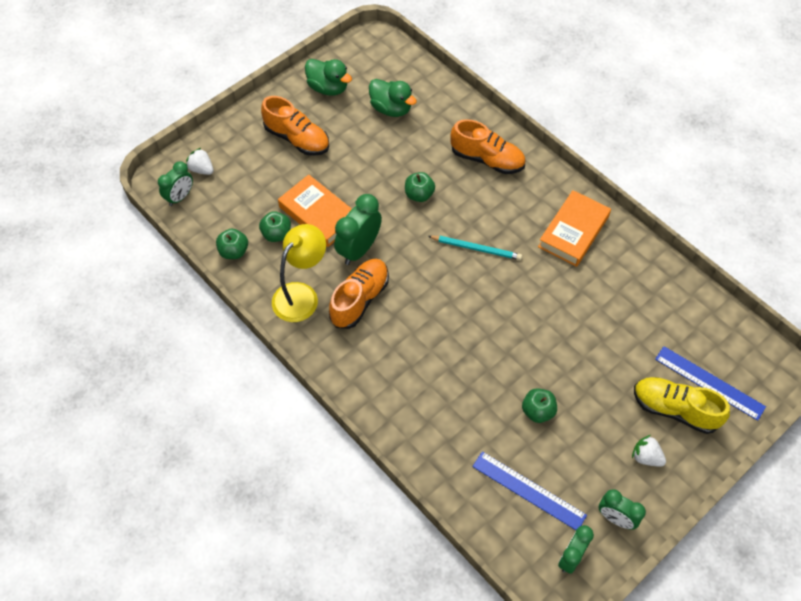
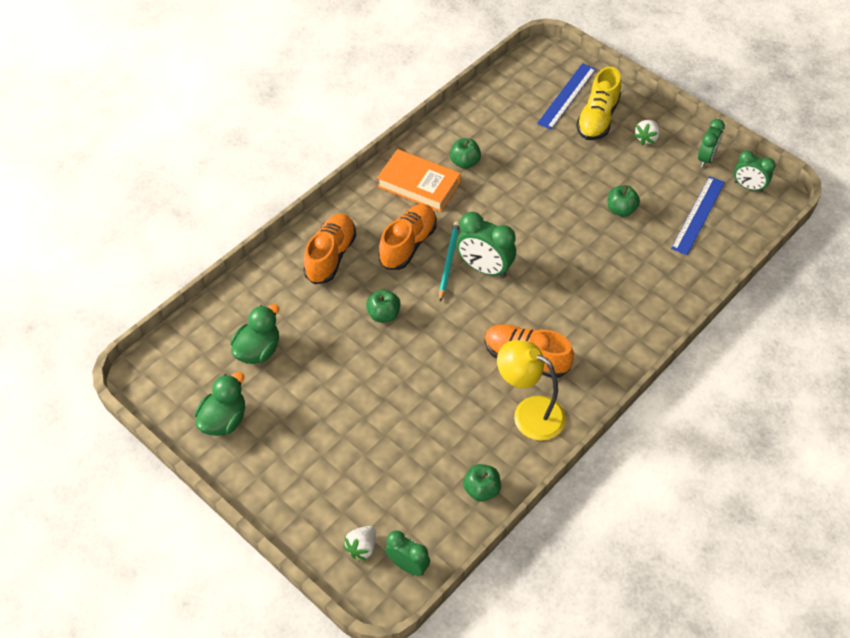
camera: 95 degrees left, 5 degrees down
(276, 234) = (452, 448): green apple -> green apple (464, 162)
(297, 139) = (308, 444): orange shoe -> orange shoe (408, 244)
(318, 214) = (419, 409): orange book -> none
(359, 249) = (462, 364): green clock -> green clock (484, 268)

